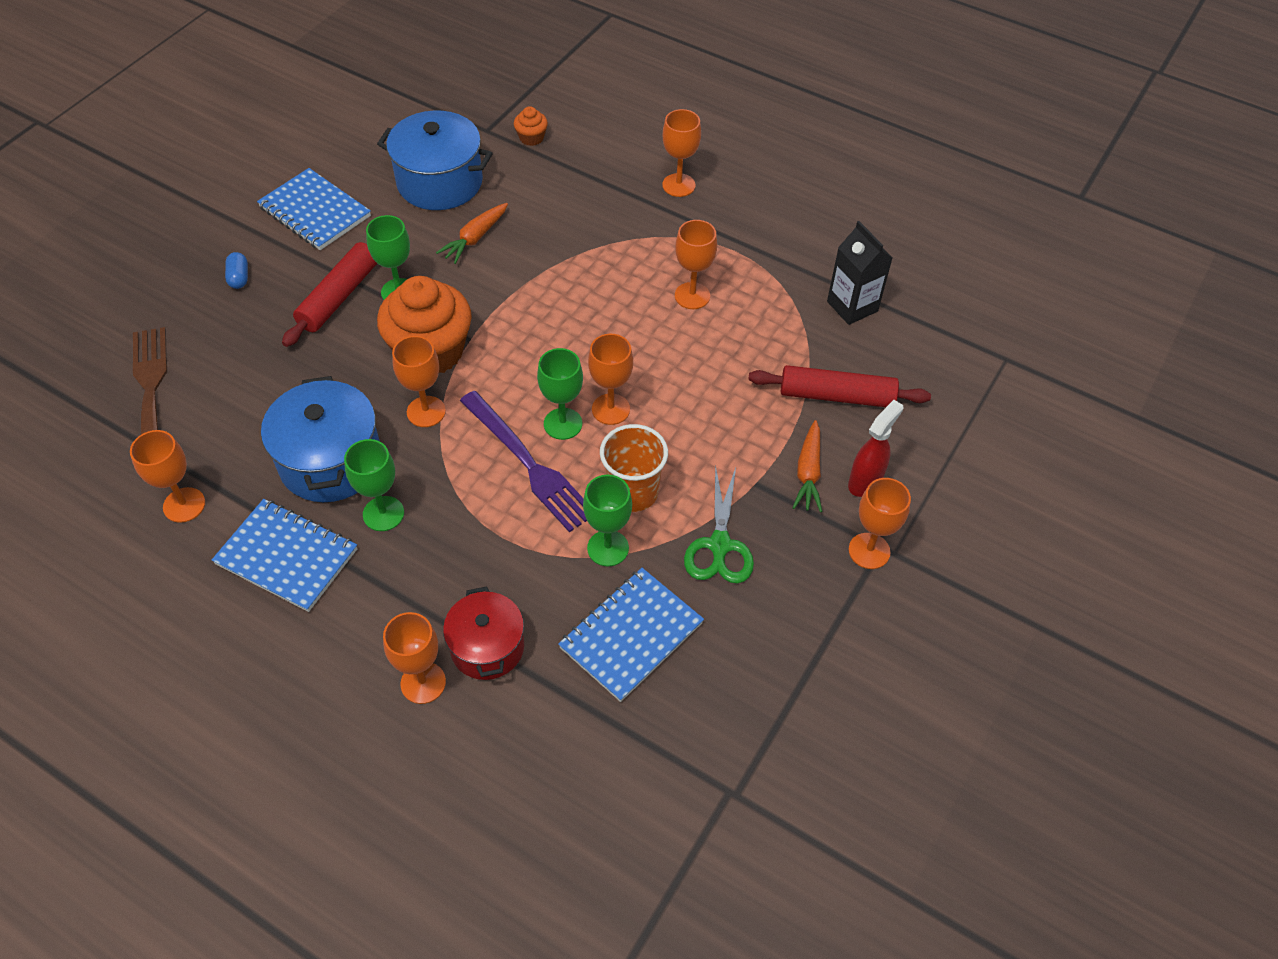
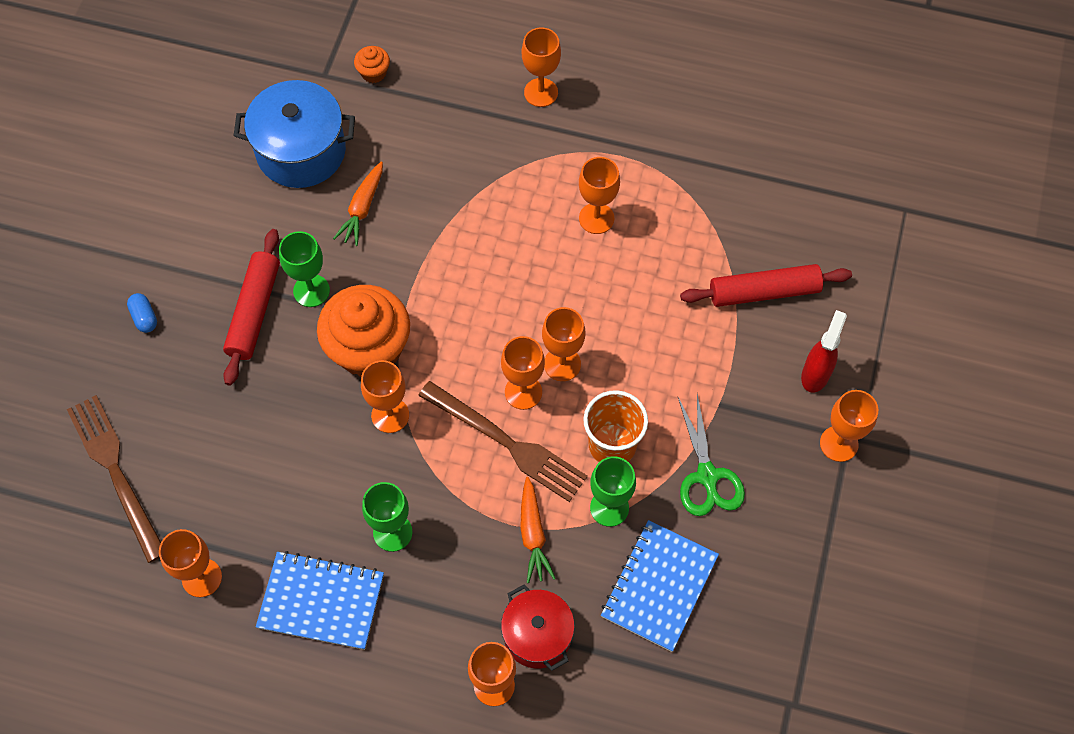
camera: 15 degrees left, 10 degrees up
(315, 212) = (188, 220): blue notebook -> none
(331, 461) = (321, 493): blue pot -> none
(528, 464) = (506, 443): purple fork -> brown fork
(563, 424) = (523, 392): green goblet -> orange goblet
(808, 472) = (762, 380): orange carrot -> orange carrot (533, 534)
(852, 306) = (749, 189): black carton -> none

